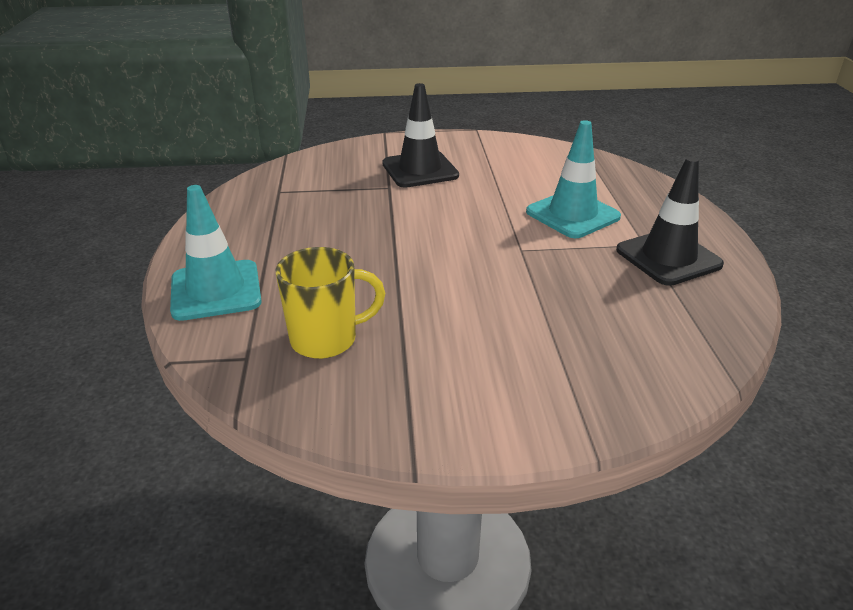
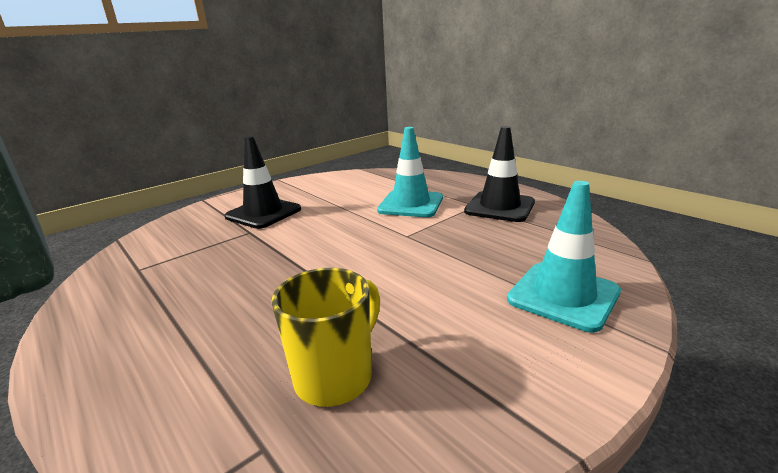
camera: 35 degrees left, 10 degrees down
(216, 290) = (147, 391): turquoise traffic cone -> turquoise traffic cone (563, 296)

